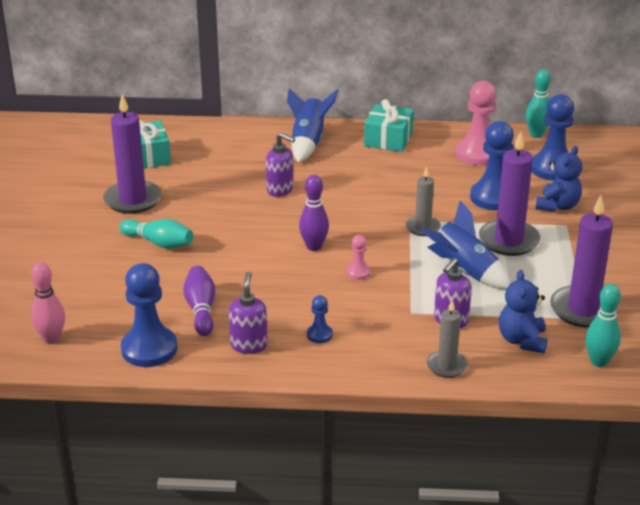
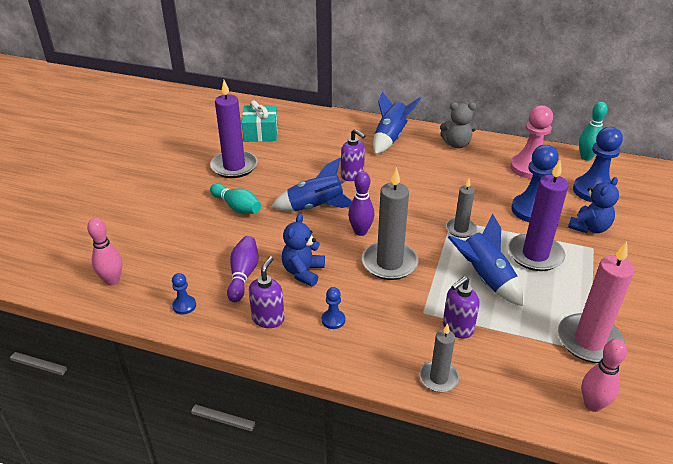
camera: 15 degrees right, 5 degrees up
(149, 349) = (184, 306): blue pawn -> blue pawn, size x0.48
(251, 229) = (315, 207): none -> blue rocket
(358, 272) = (389, 263): pink pawn -> grey candle
(388, 139) = (456, 144): turquoise gift -> grey teddy bear
(522, 340) = (520, 364): blue teddy bear -> blue teddy bear (303, 272)
(583, 310) = (589, 341): purple candle -> pink candle
(599, 361) = (592, 404): turquoise bowling pin -> pink bowling pin

